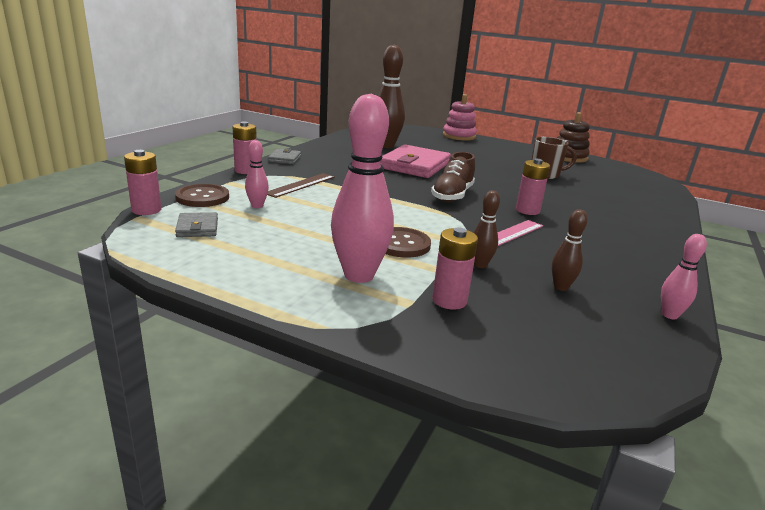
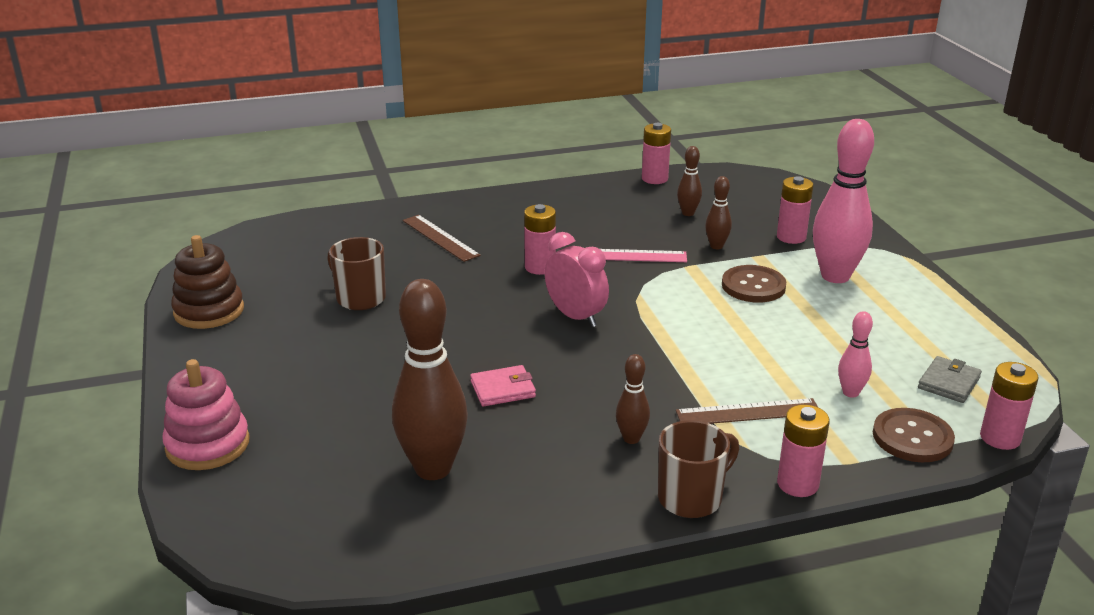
camera: 130 degrees left, 5 degrees up
(285, 159) = (691, 498): grey wallet -> brown mug
(336, 166) = (631, 438): none -> brown bowling pin
(415, 166) = (503, 389): pink wallet -> pink wallet, size x0.48
(452, 195) = (575, 317): brown shoe -> pink clock
(607, 207) = (440, 238): none -> brown ruler
(669, 315) = (654, 179): pink bowling pin -> pink battery

